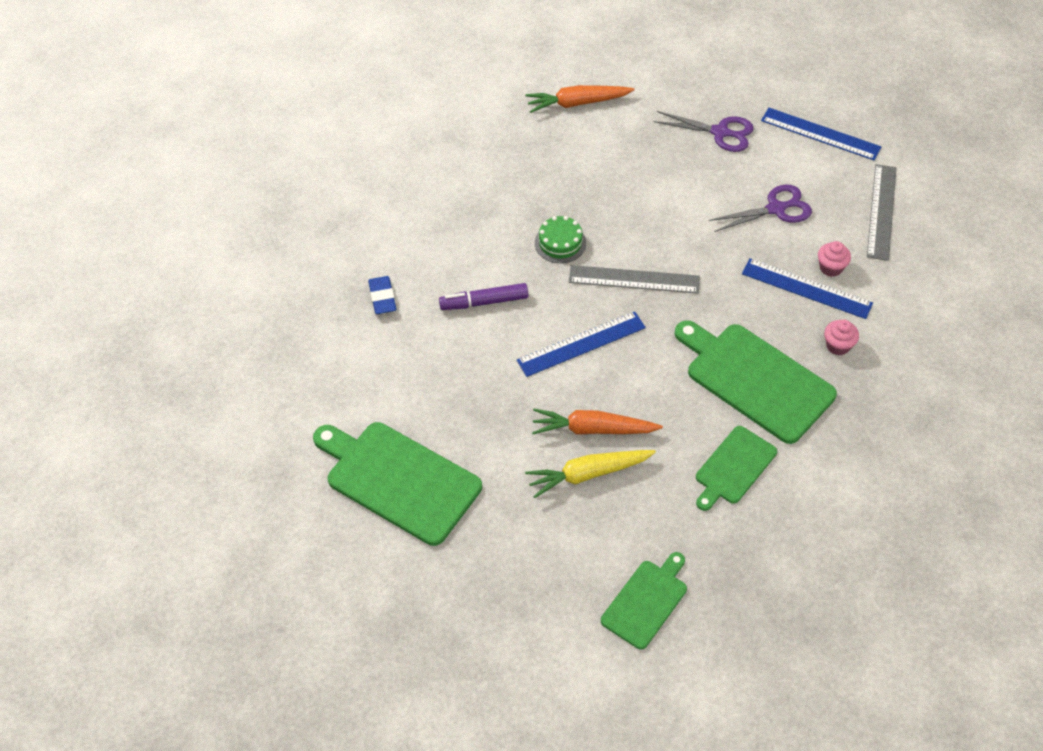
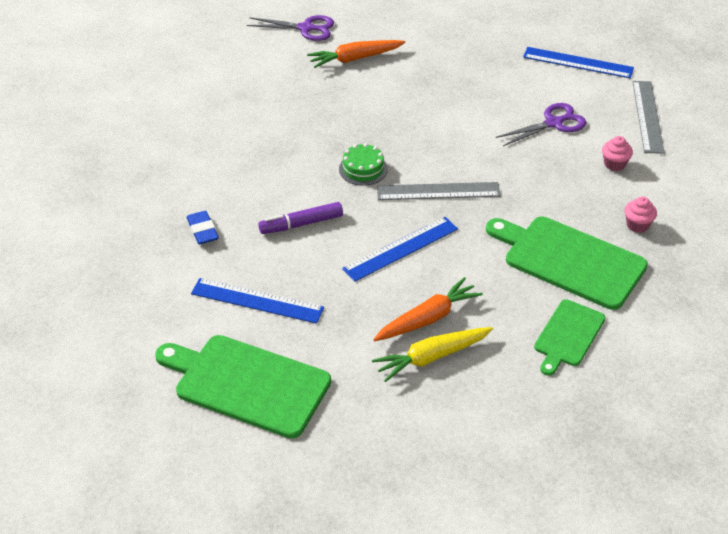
camera: 10 degrees left, 10 degrees down
(593, 429) = (427, 319): orange carrot -> orange carrot turned 150 degrees clockwise
(646, 601) = (513, 461): green cutting board -> none
(720, 132) = (489, 69): purple scissors -> purple scissors (305, 28)
(806, 288) = (597, 182): blue ruler -> blue ruler (257, 301)

